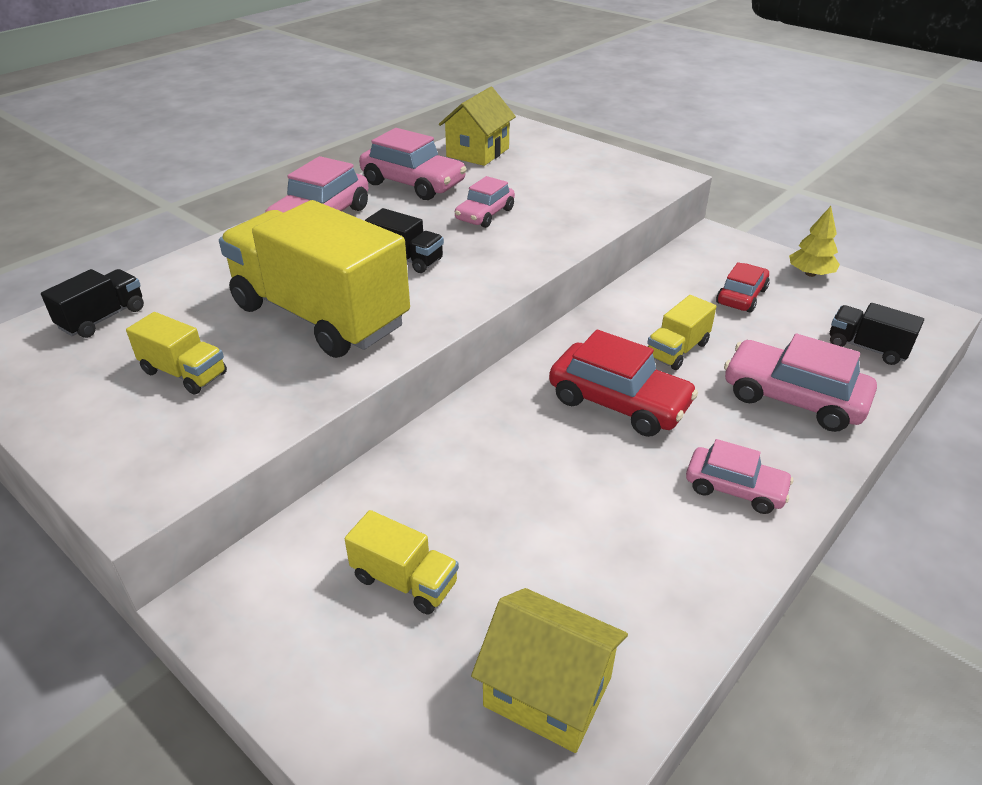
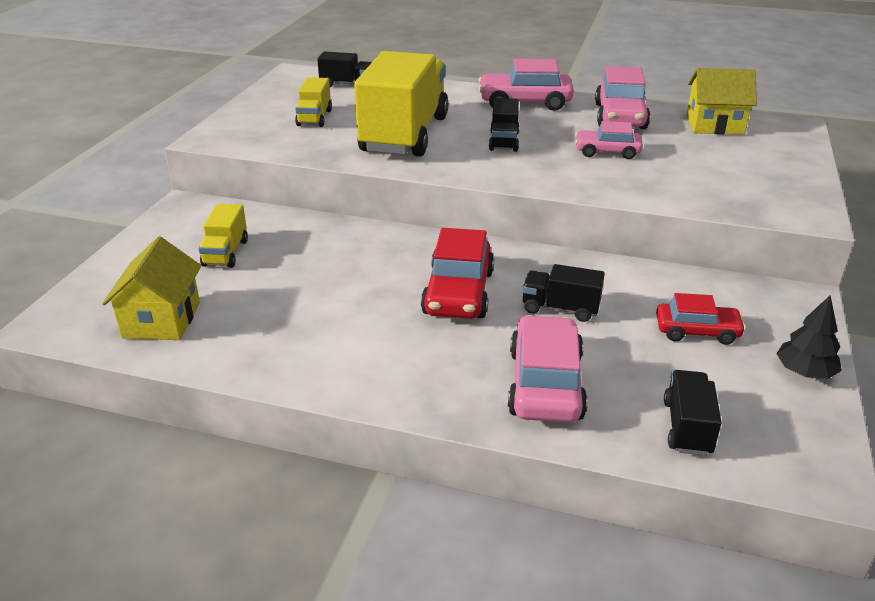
camera: 65 degrees right, 5 degrees down
(677, 350) = (560, 308): yellow truck -> black truck
(735, 488) = (391, 366): pink car -> none
(810, 274) = (804, 372): yellow tree -> black tree

